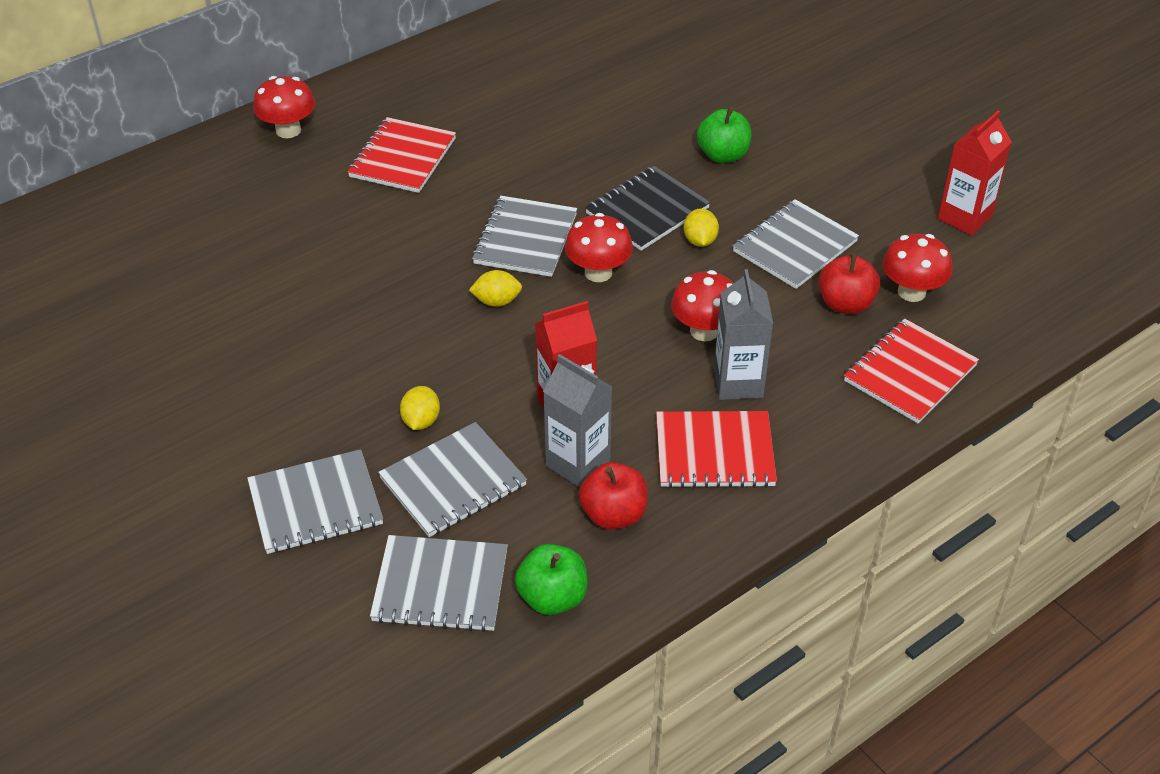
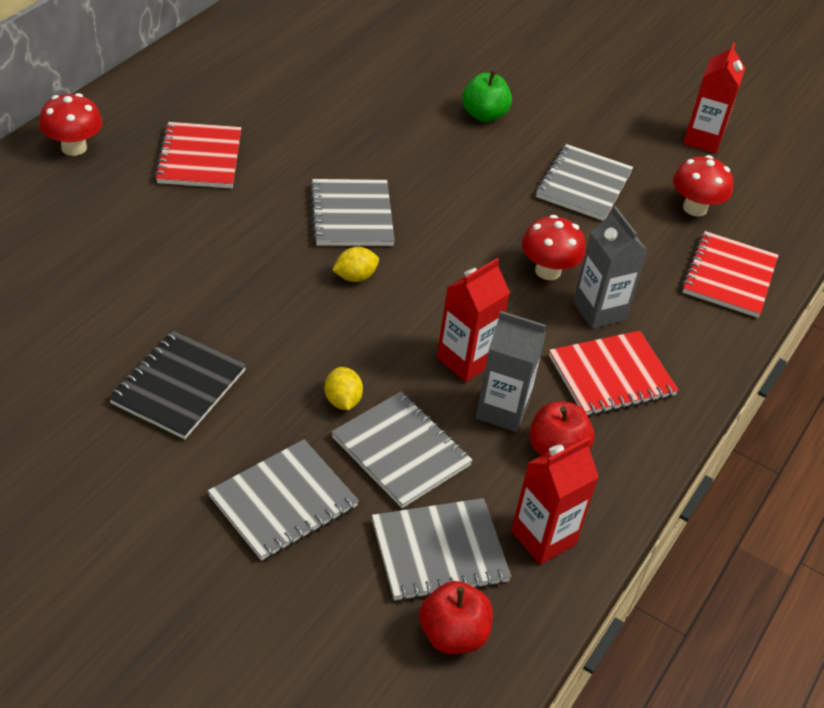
camera: 25 degrees left, 0 degrees up
(453, 482) = (401, 451): grey notebook -> grey notebook turned 75 degrees counterclockwise
(552, 598) = (543, 538): green apple -> red carton
(598, 272) = (431, 235): red mushroom -> none
(647, 211) = (445, 173): black notebook -> black notebook (179, 387)
(700, 241) = (503, 192): yellow lemon -> none
(845, 304) = (649, 227): red apple -> red apple (453, 634)

